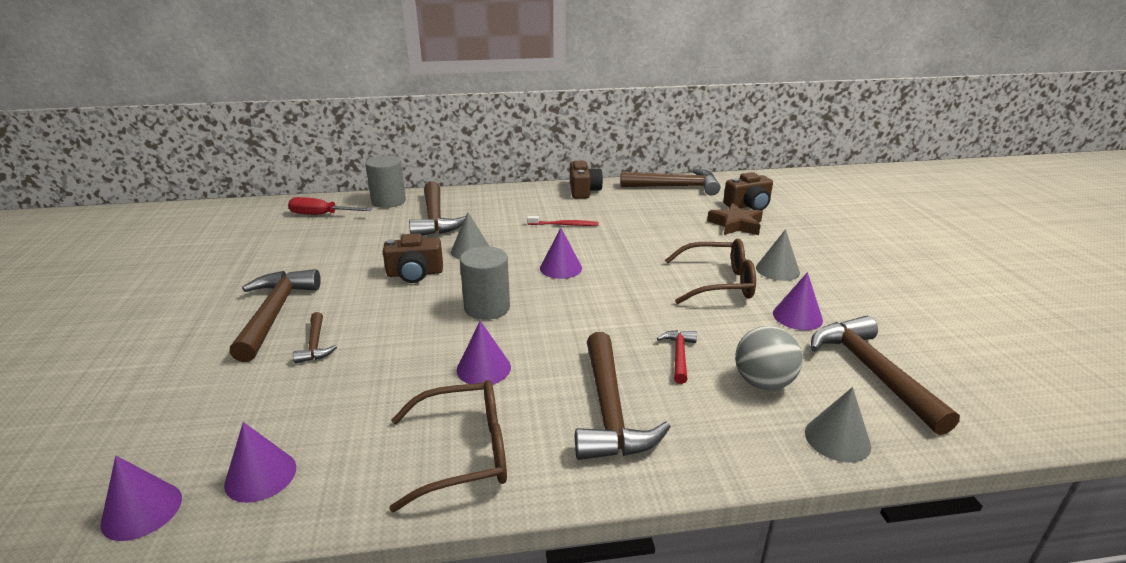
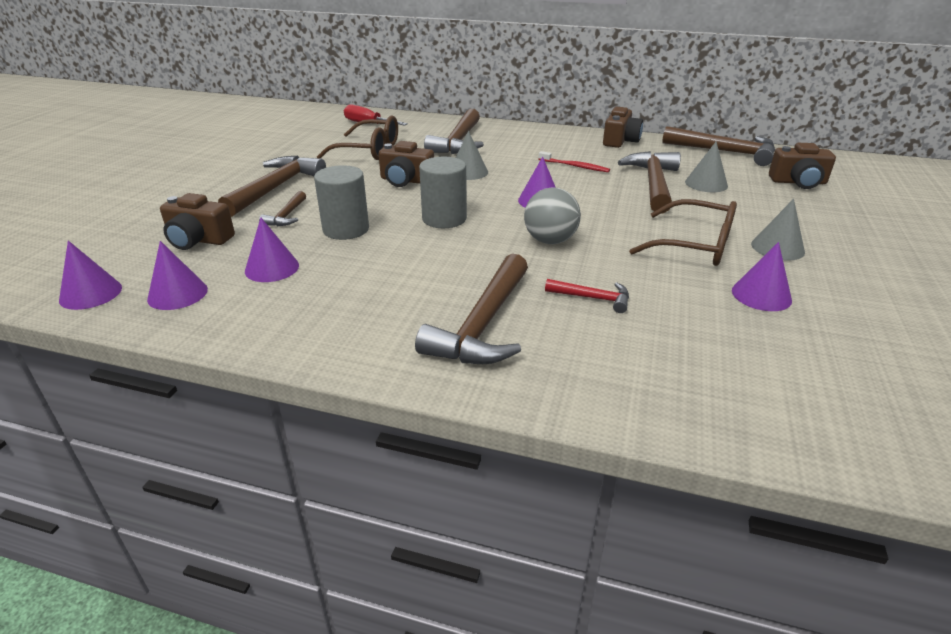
camera: 25 degrees right, 5 degrees up
(230, 401) = (198, 240): none -> brown camera
(388, 201) = (431, 122): grey cylinder -> grey cylinder (346, 229)
(465, 453) = (332, 321): brown glasses -> brown glasses (369, 150)
(483, 368) = (401, 264): purple cone -> purple cone (272, 268)
(679, 356) = (592, 298): red hammer -> red hammer turned 75 degrees clockwise
(736, 225) = (765, 197): brown star -> none
(763, 383) = (663, 344): grey ball -> grey ball (550, 241)
(837, 439) = (702, 416): grey cone -> grey cone (706, 184)
(872, 372) = (807, 368): brown hammer -> brown hammer (653, 184)

